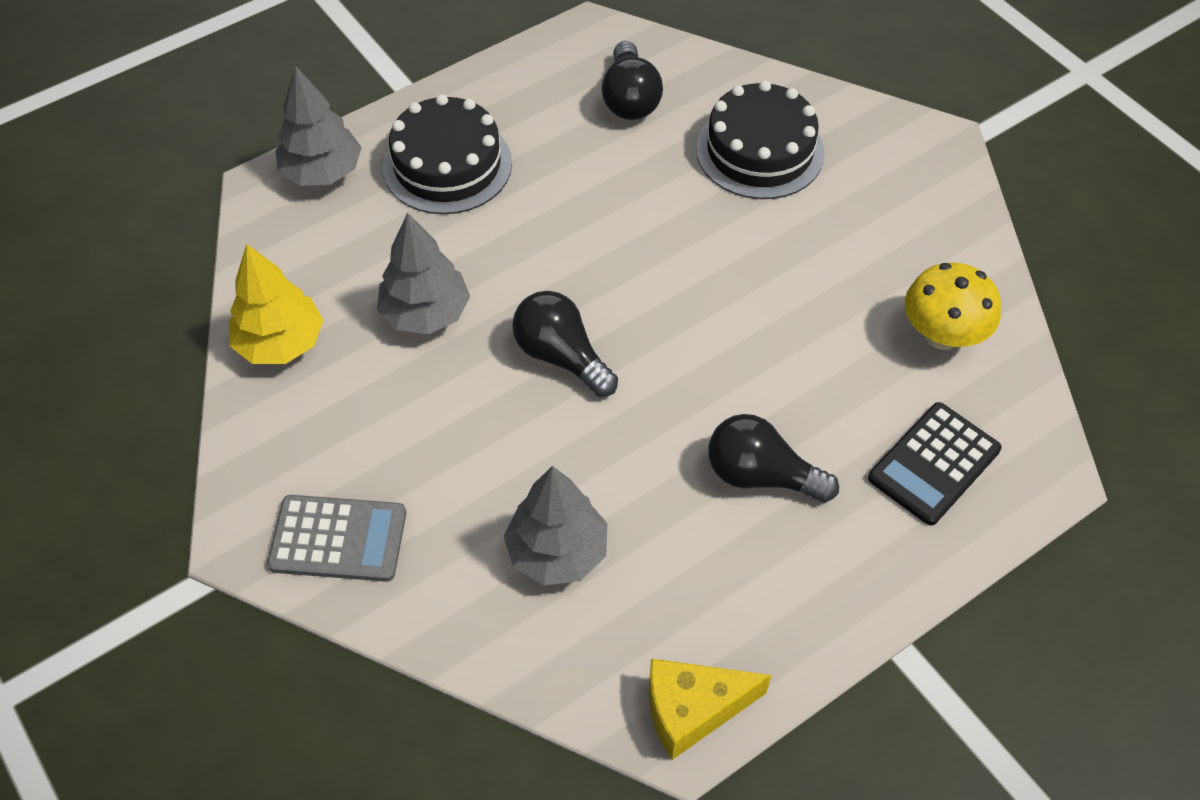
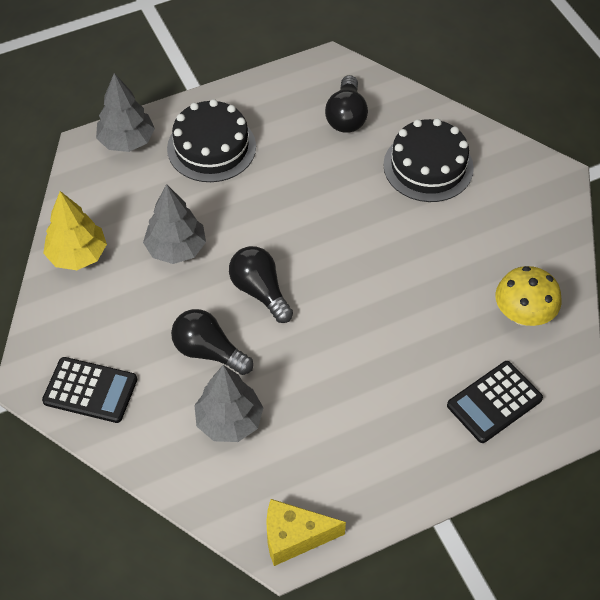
camera: 10 degrees right, 0 degrees up
(338, 539) = (90, 390): grey calculator -> black calculator
(761, 475) = (375, 392): black light bulb -> black light bulb (208, 351)

